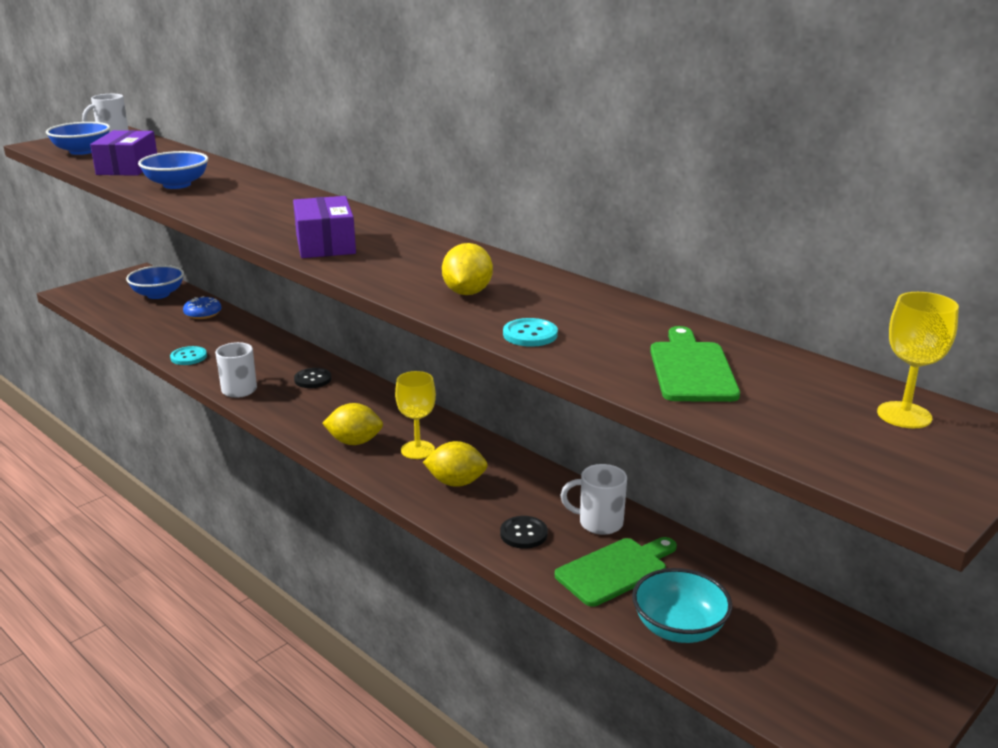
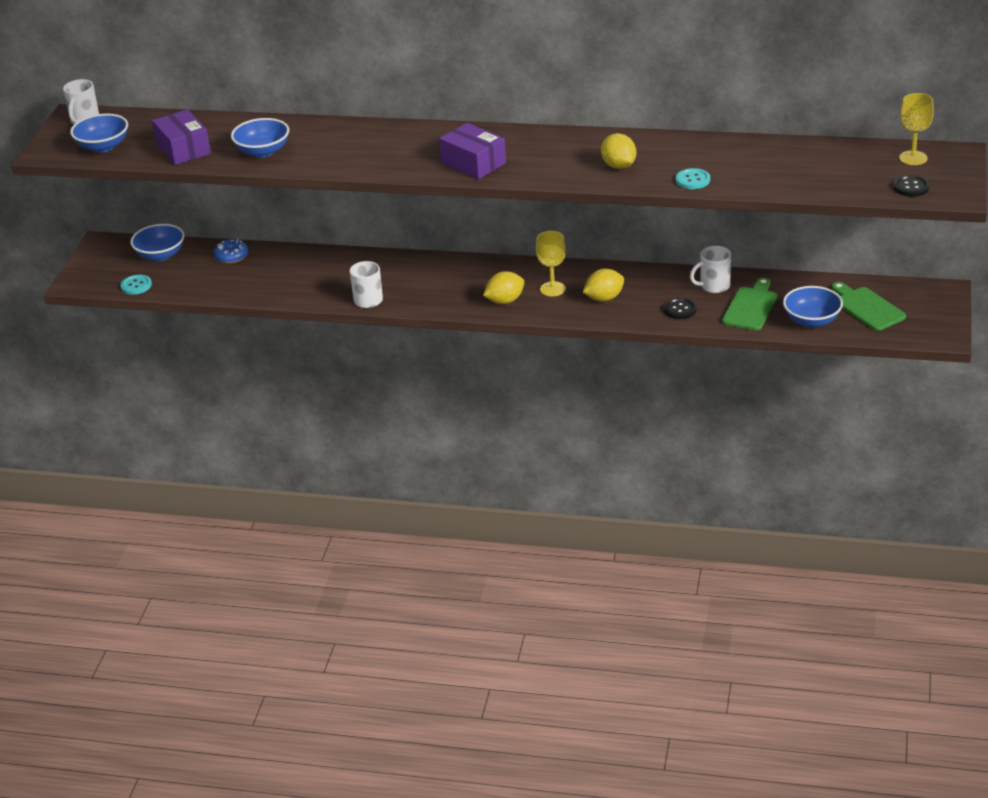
camera: 30 degrees left, 10 degrees up
(188, 357) = (285, 293): turquoise button -> turquoise button (136, 285)
(313, 379) = (408, 272): black button -> black button (911, 187)
(679, 628) = (812, 320): turquoise bowl -> blue bowl
(691, 369) = (796, 169): green cutting board -> green cutting board (867, 308)

